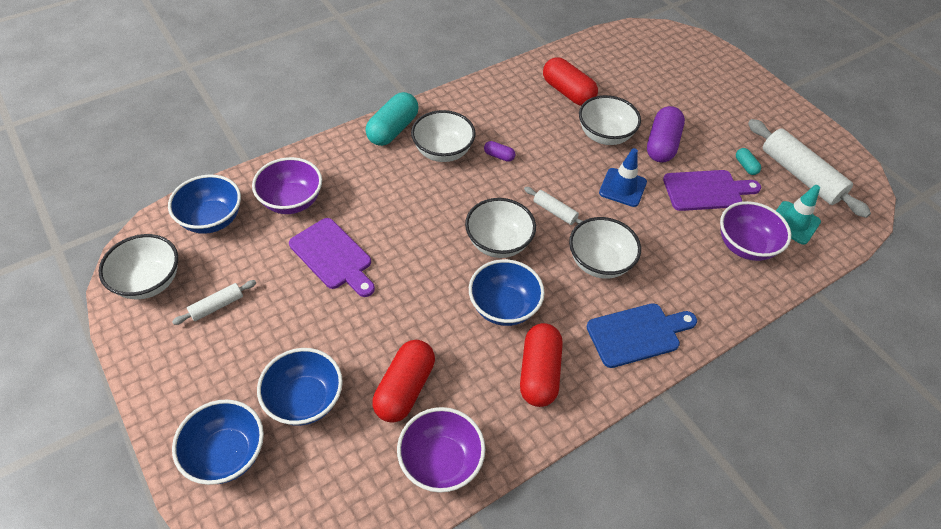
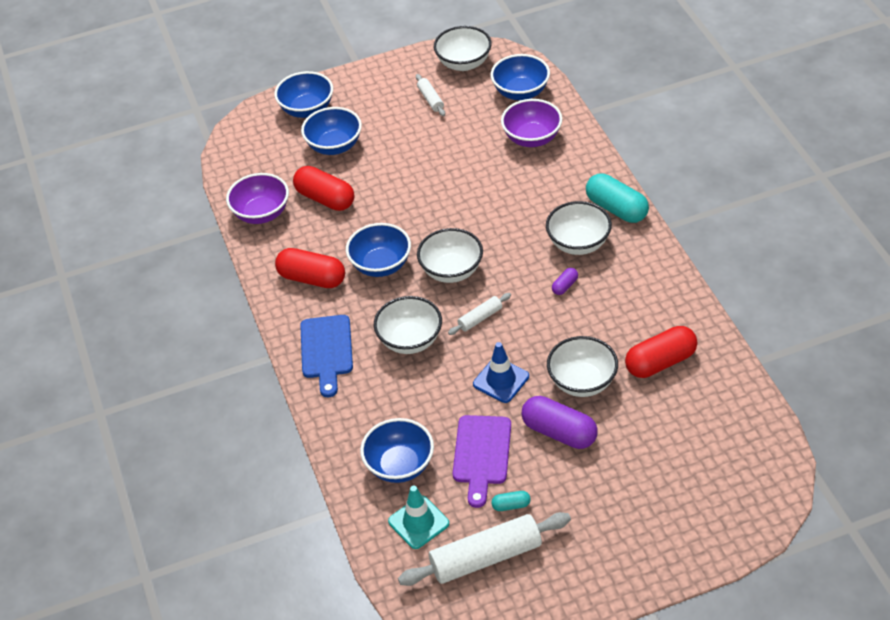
camera: 110 degrees right, 5 degrees down
(333, 256) = (463, 163): purple cutting board -> none
(745, 246) = (400, 465): purple bowl -> blue bowl

